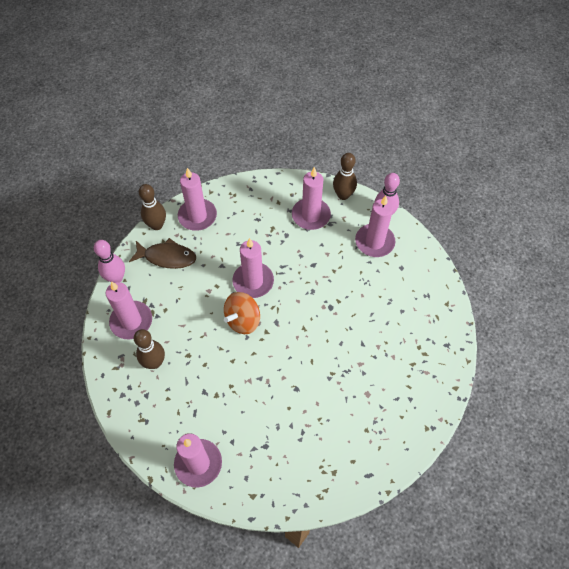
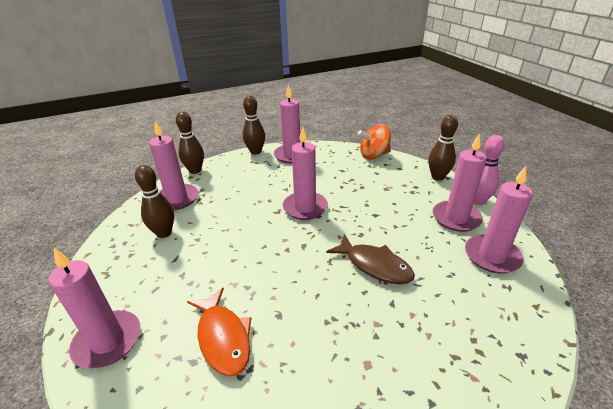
camera: 30 degrees right, 25 degrees down
(116, 278) = (195, 170): pink bowling pin -> brown bowling pin
(167, 257) = (245, 170): brown fish -> brown fish (374, 265)
(243, 320) = (271, 232): orange spinning top -> orange spinning top (374, 155)
(272, 422) = (223, 338): none -> orange fish
(311, 215) = (395, 181): pink candle -> pink candle (492, 256)

